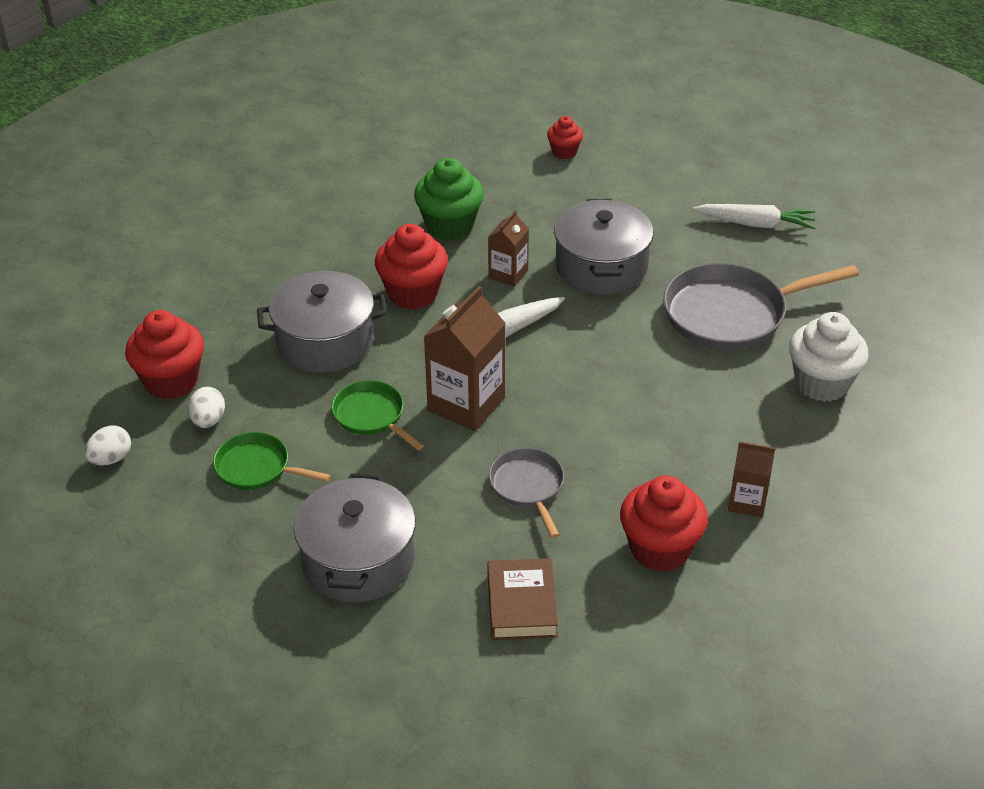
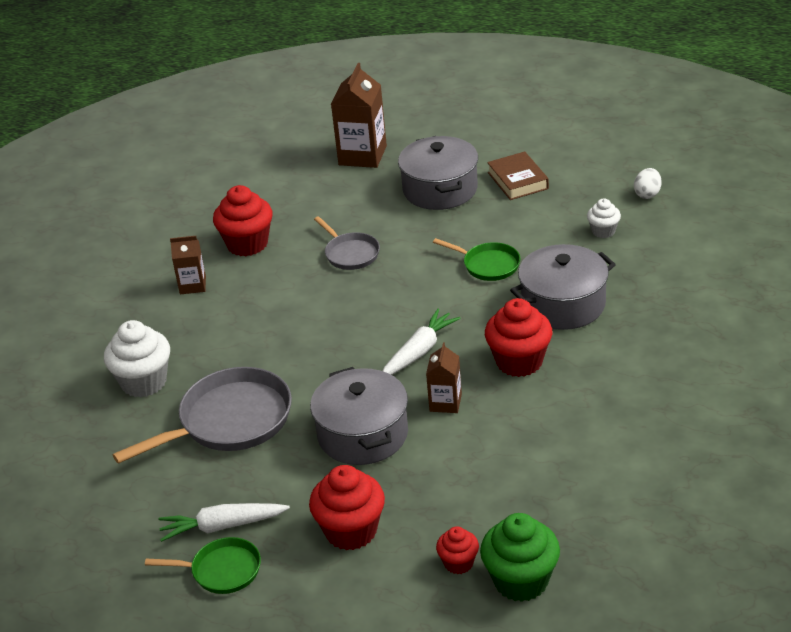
camera: 165 degrees right, 5 degrees down
(171, 381) = (655, 246): red cupcake -> red cupcake (351, 531)
(208, 420) = (603, 231): white egg -> white cupcake
(257, 468) = (543, 215): green pan -> green pan (221, 570)
(449, 226) = (528, 435): green cupcake -> green cupcake (521, 581)
(466, 404) = (422, 291): brown carton -> brown carton (362, 155)
(521, 604) = (326, 196): brown book -> brown book (518, 180)

